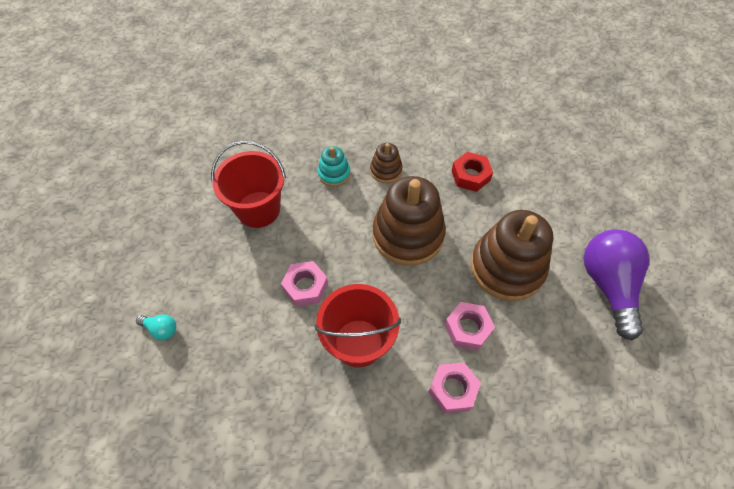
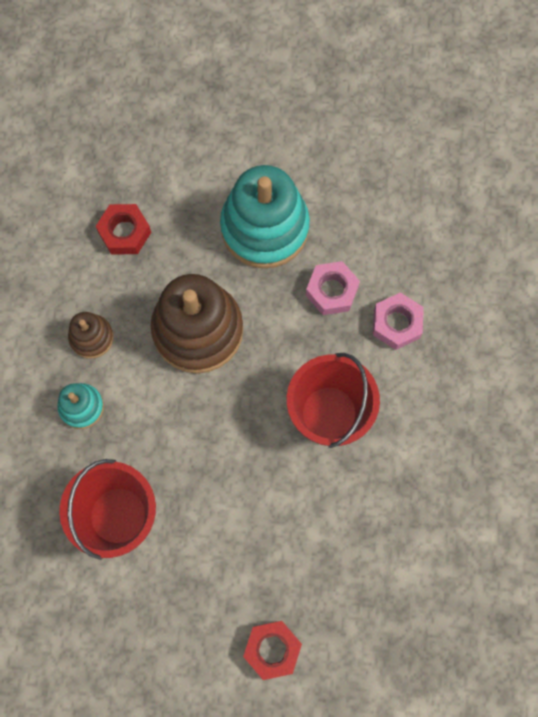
camera: 80 degrees left, 15 degrees up
(161, 329) = (272, 649): turquoise light bulb -> red nut
(305, 286) = (246, 466): pink nut -> none
(507, 267) = (264, 227): brown stacking toy -> turquoise stacking toy
(608, 285) = (306, 128): purple light bulb -> none

